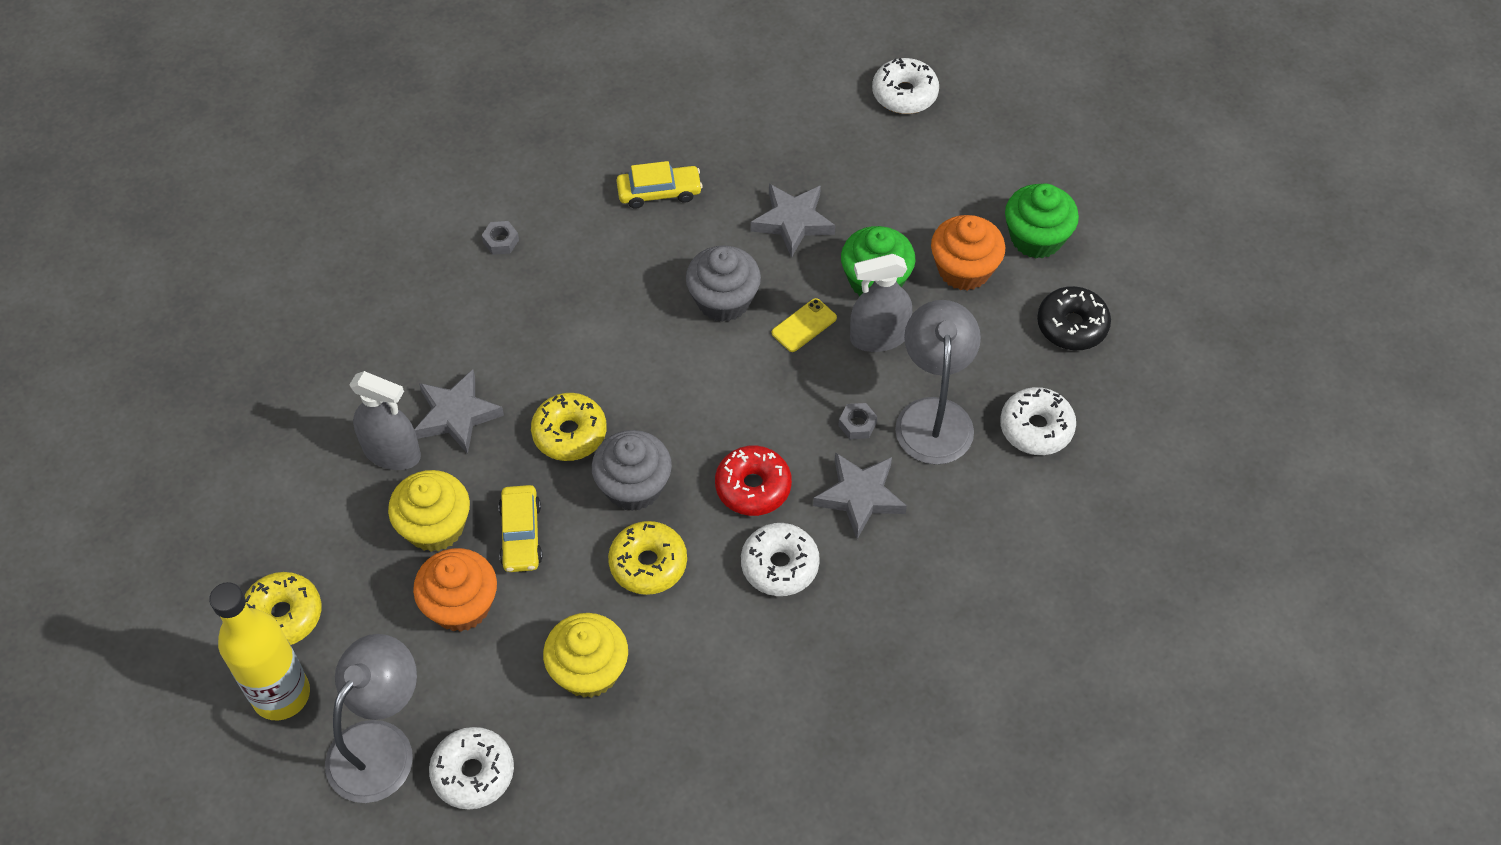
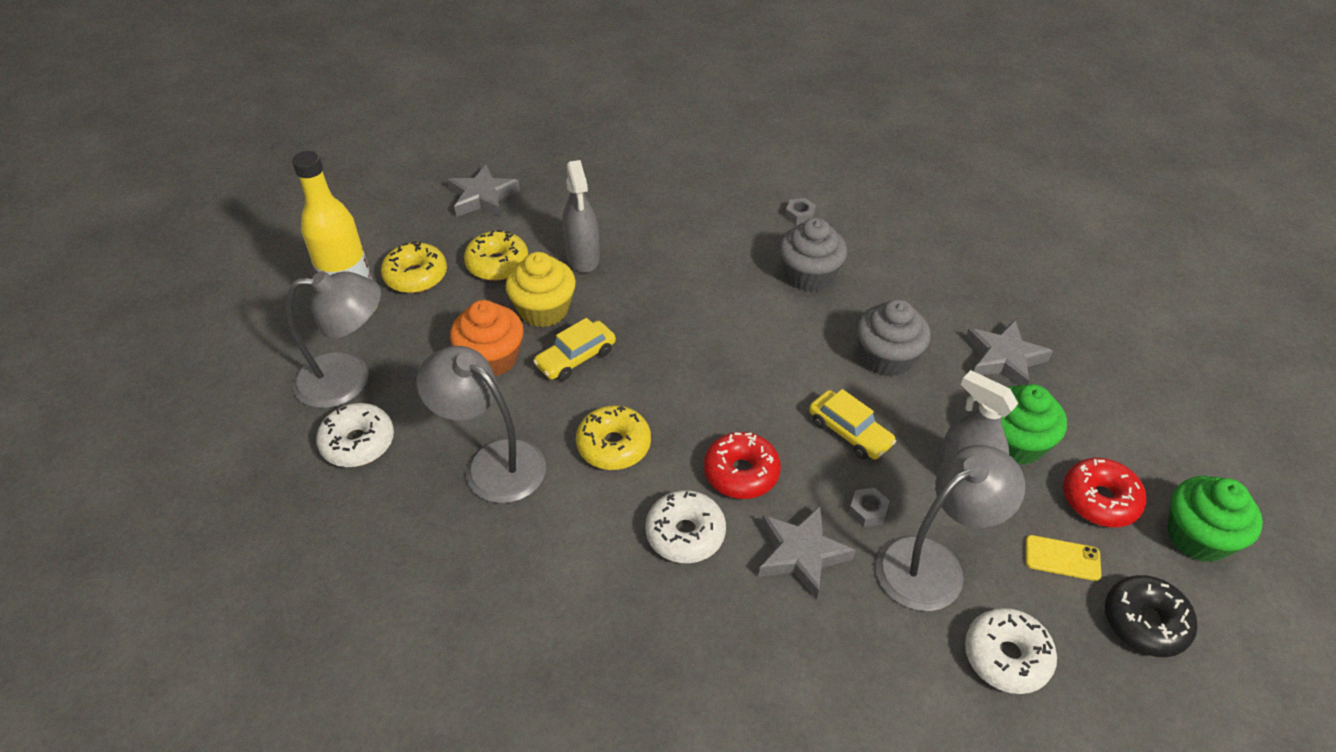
camera: 55 degrees right, 10 degrees down
(457, 415) = (641, 271): grey star -> grey star (483, 197)
(569, 433) = (683, 336): yellow donut -> yellow donut (497, 264)
(589, 670) = (492, 462): yellow cupcake -> grey lamp
(633, 486) = (673, 398): grey cupcake -> grey cupcake (809, 275)
(659, 192) = (935, 269): yellow car -> yellow car (849, 432)
(804, 325) = (920, 420): yellow phone -> yellow phone (1062, 558)
(904, 94) = (1209, 359): white donut -> none
(964, 269) = (1099, 500): orange cupcake -> red donut

